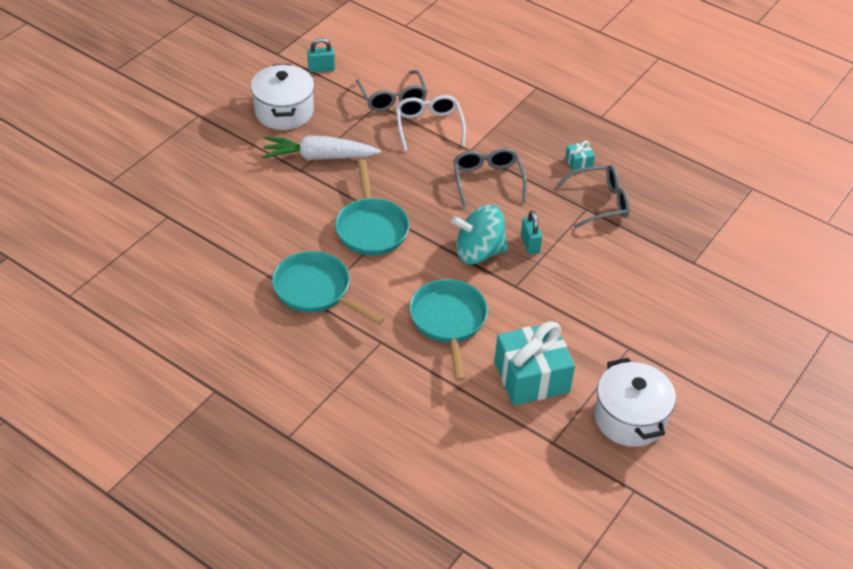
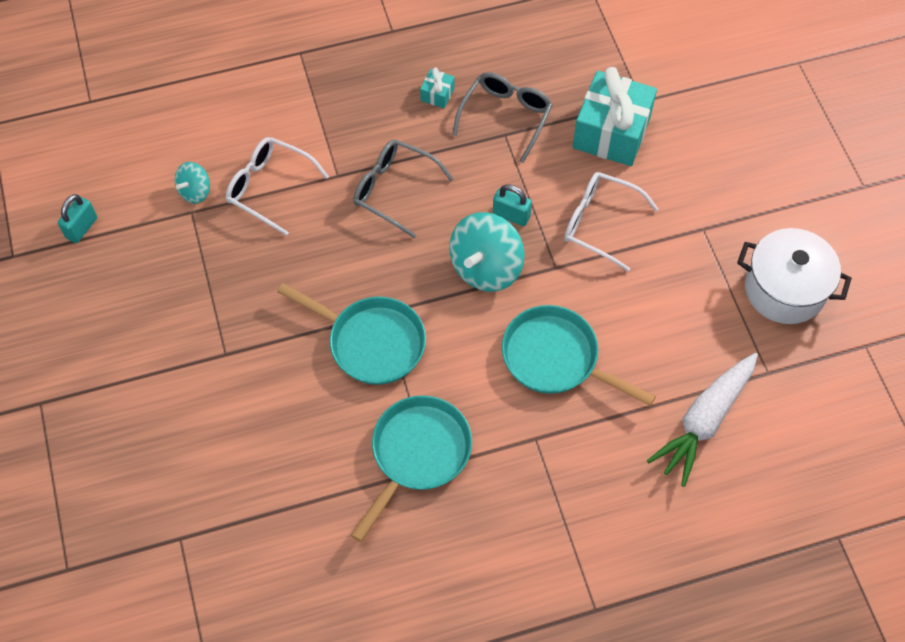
camera: 50 degrees left, 15 degrees up
(284, 112) = (117, 311): white pot -> none
(316, 290) = (417, 454): turquoise pan -> turquoise pan turned 135 degrees clockwise
(319, 157) = (222, 322): white carrot -> white carrot (704, 421)
(392, 98) = (195, 191): grey glasses -> turquoise spinning top
(531, 377) = (679, 335): turquoise gift -> turquoise gift (611, 132)
(572, 290) = (599, 223): none -> white glasses

